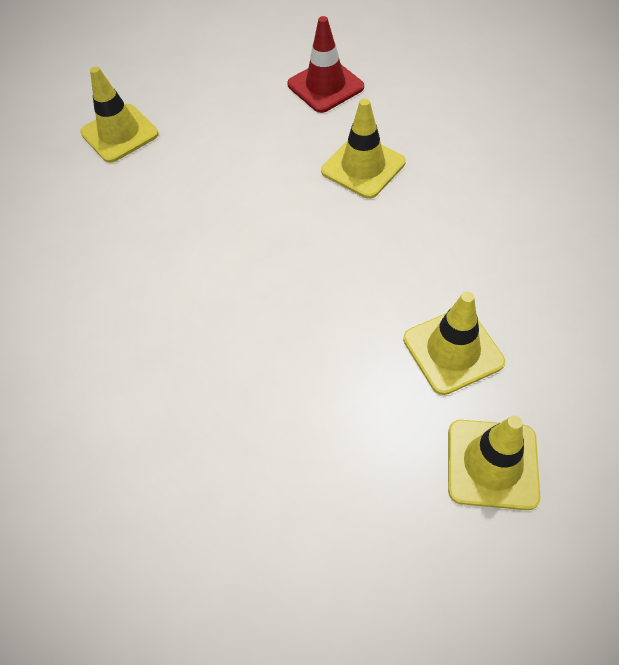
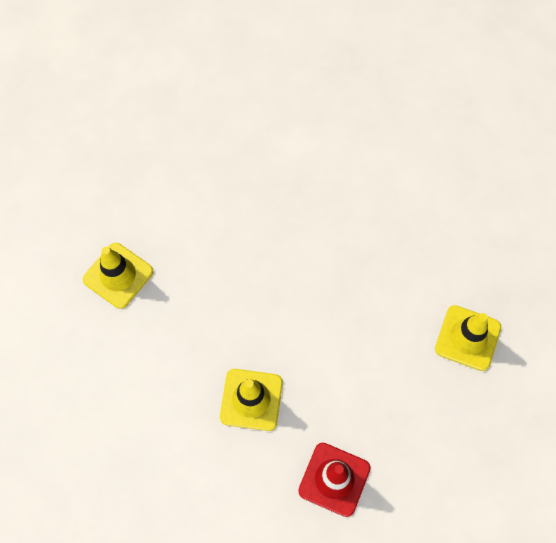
camera: 145 degrees right, 10 degrees up
(492, 464) = (70, 218): yellow traffic cone -> none

